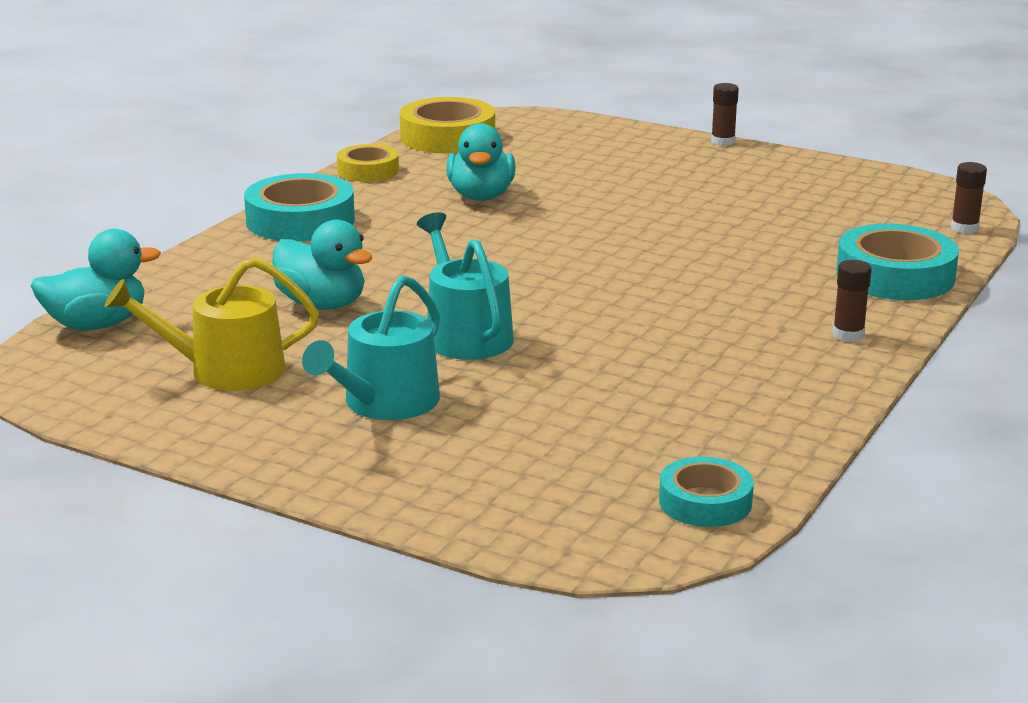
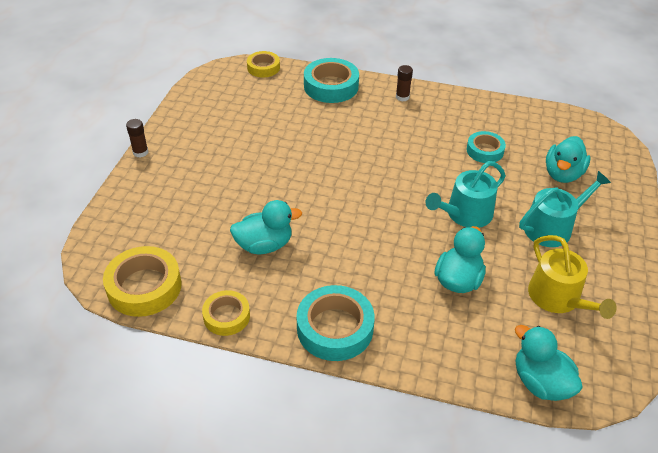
camera: 105 degrees left, 20 degrees up
(385, 403) = (552, 227): turquoise watering can -> turquoise watering can turned 45 degrees counterclockwise
(528, 450) = (562, 174): none -> turquoise duck
(705, 502) = (568, 124): turquoise tape -> turquoise tape (485, 151)
(964, 228) = (263, 68): brown glue stick -> yellow tape

